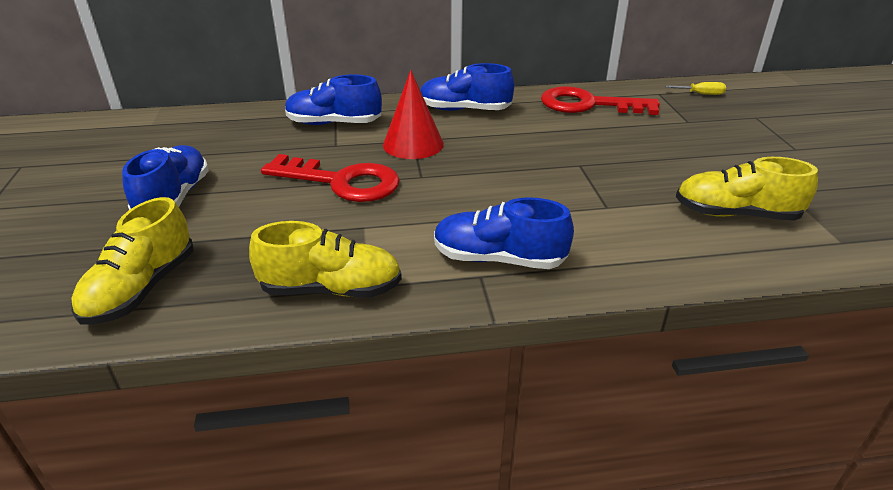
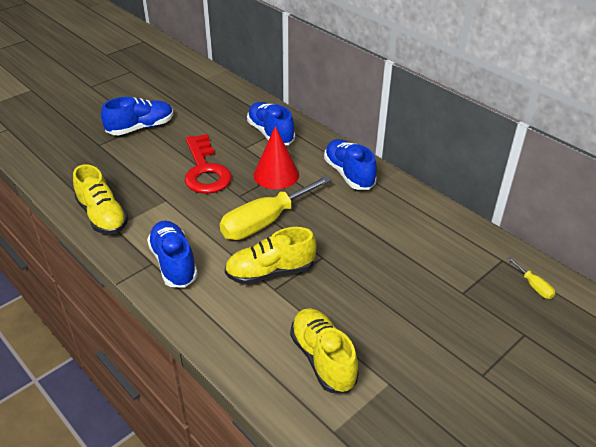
camera: 55 degrees right, 5 degrees up
(141, 289) = (64, 162): yellow shoe -> yellow shoe (270, 272)
(488, 176) = (265, 222): none -> yellow screwdriver
(588, 104) = (429, 228): red key -> none

